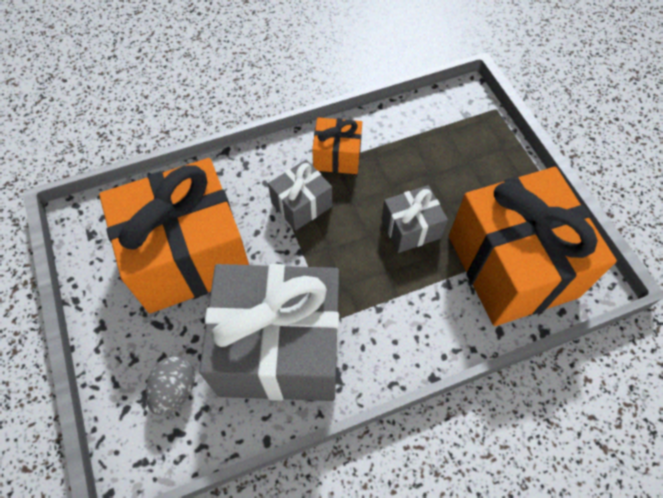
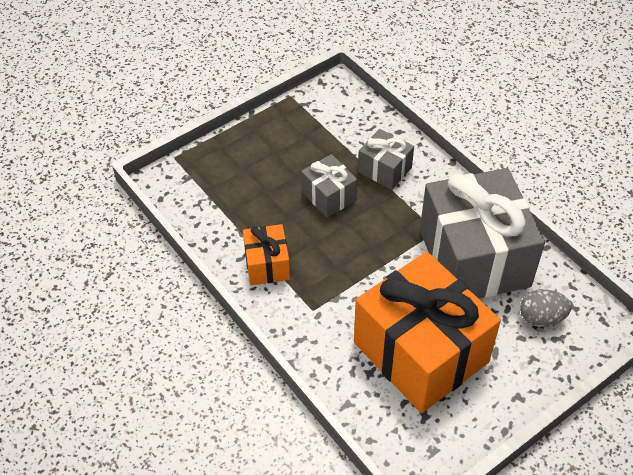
camera: 105 degrees left, 10 degrees down
(301, 205) = (332, 279): grey gift -> grey gift (384, 170)
(511, 266) = (340, 130): orange gift -> none

